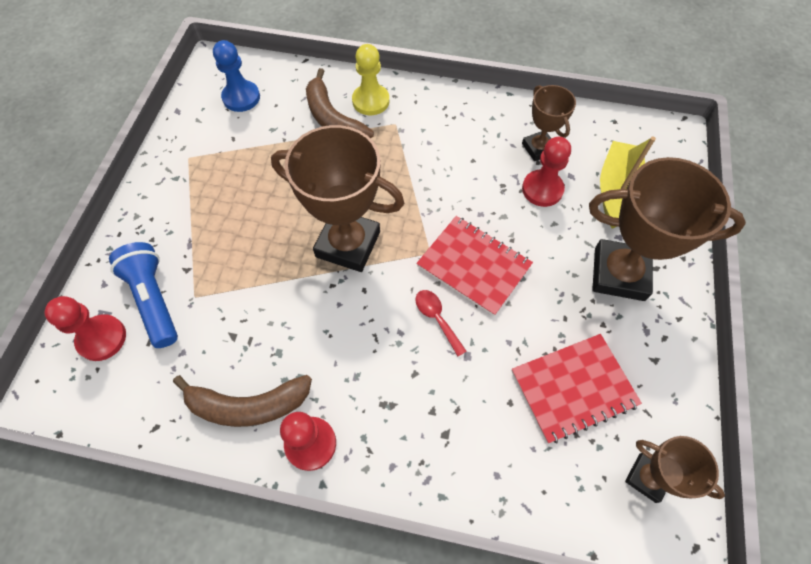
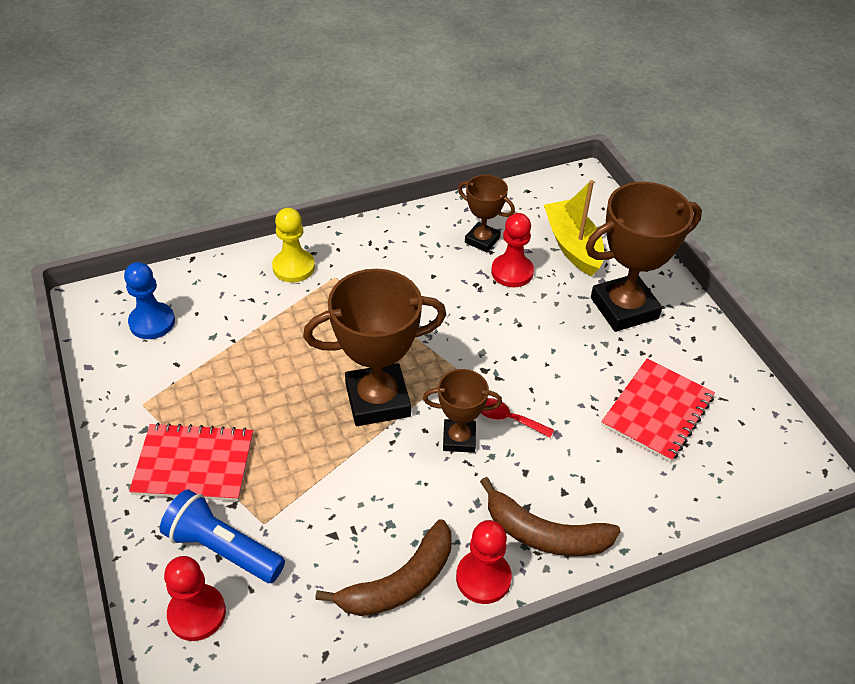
camera: 35 degrees left, 15 degrees down
(333, 119) = (269, 299): brown banana -> brown banana (544, 534)
(474, 266) = (504, 361): red notebook -> red notebook (194, 464)
(647, 478) = (758, 444): brown trophy -> brown trophy (459, 439)

